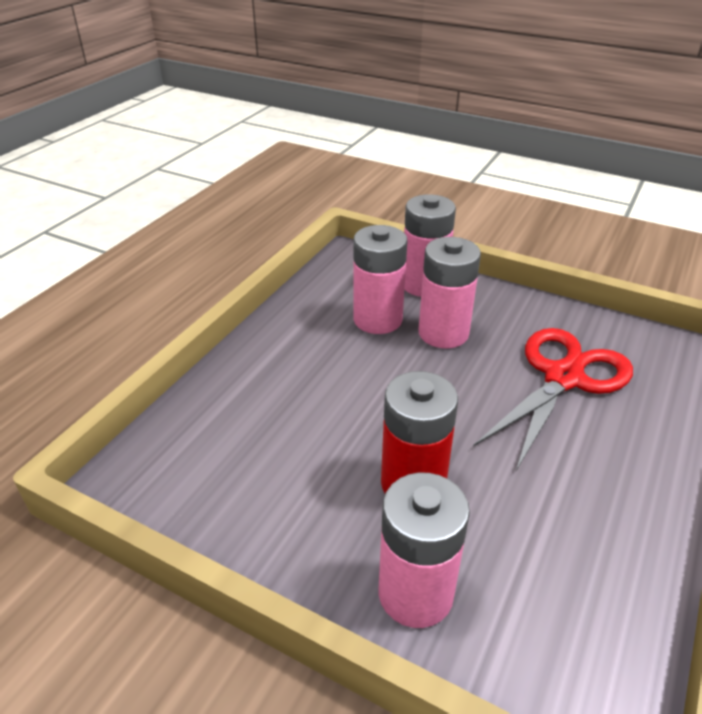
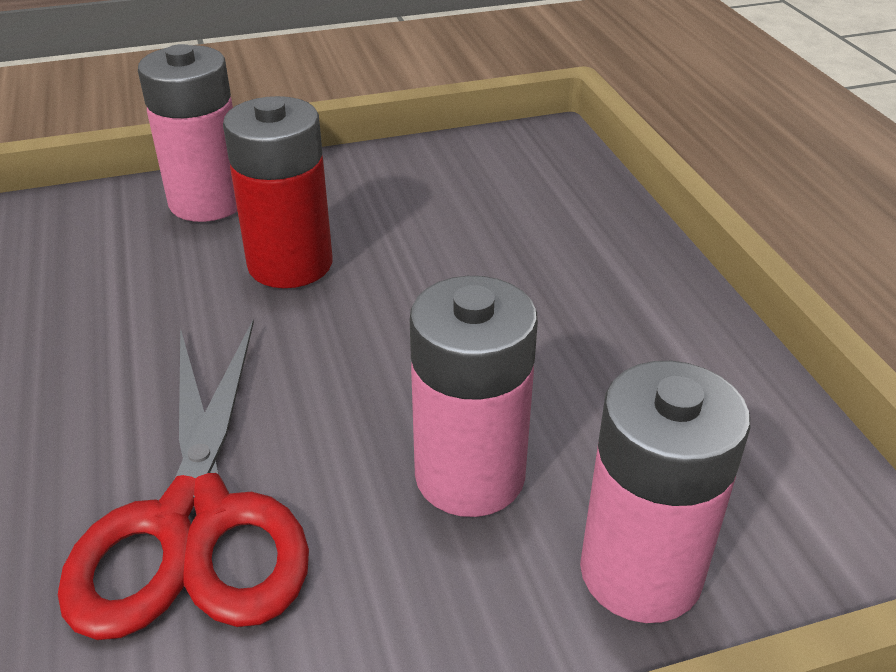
camera: 135 degrees right, 0 degrees up
(377, 319) = (596, 428): pink battery -> none

